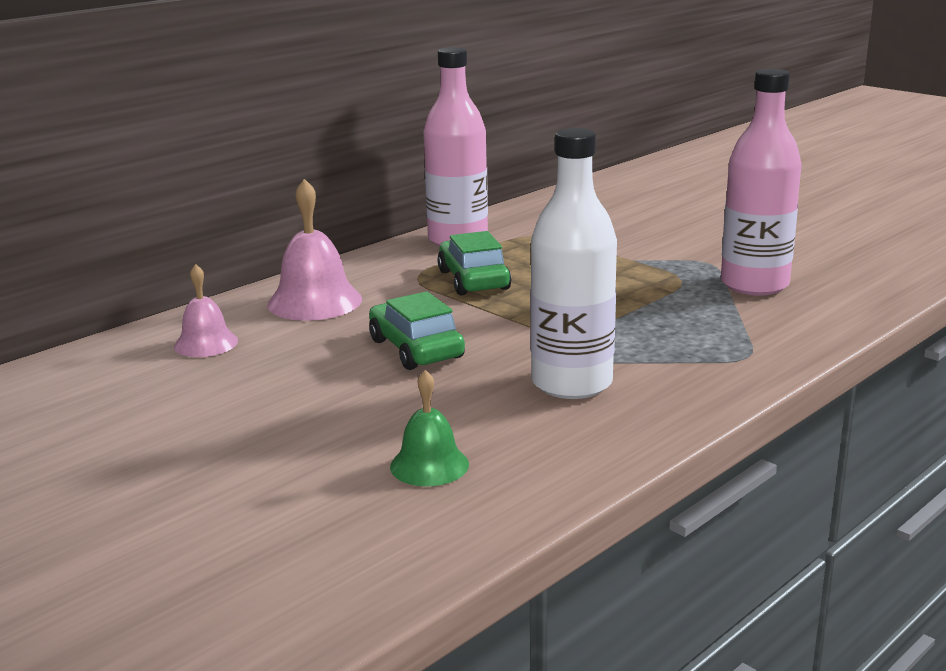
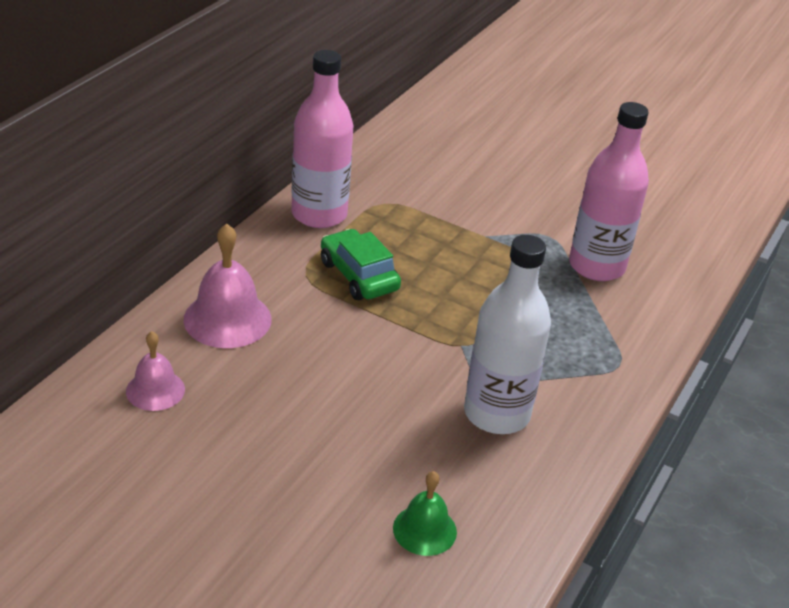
camera: 20 degrees left, 15 degrees up
(416, 349) = (349, 380): green car -> none

